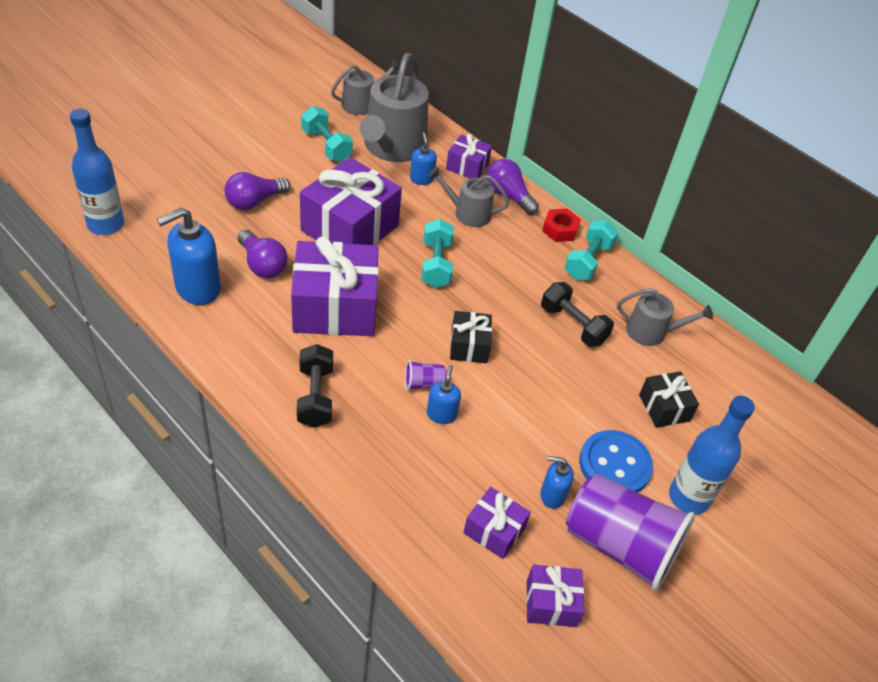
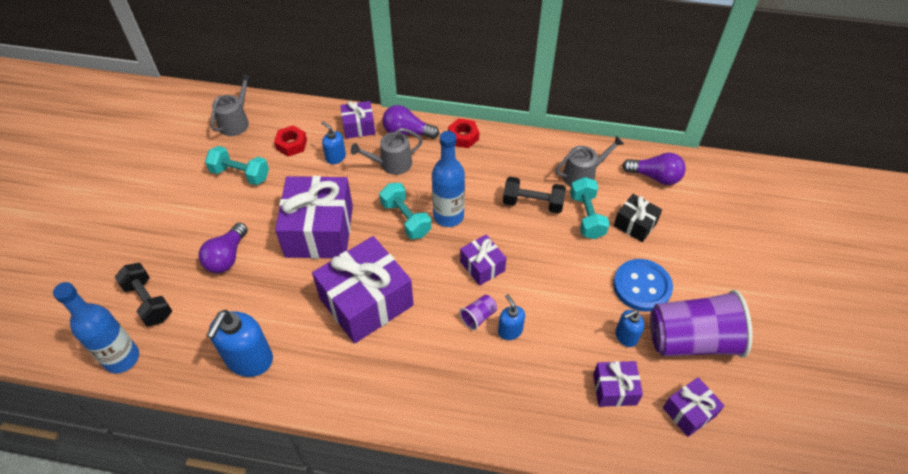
camera: 30 degrees left, 5 degrees up
(262, 265) = (282, 305): purple light bulb -> purple light bulb (655, 177)
(315, 396) = (416, 382): black dumbbell -> black dumbbell (148, 302)
(392, 147) = (291, 144): grey watering can -> red nut
(469, 346) = (482, 266): black gift -> purple gift
(588, 261) = (501, 149): turquoise dumbbell -> turquoise dumbbell (586, 216)
(689, 497) = (699, 276): blue bottle -> blue bottle (448, 216)

